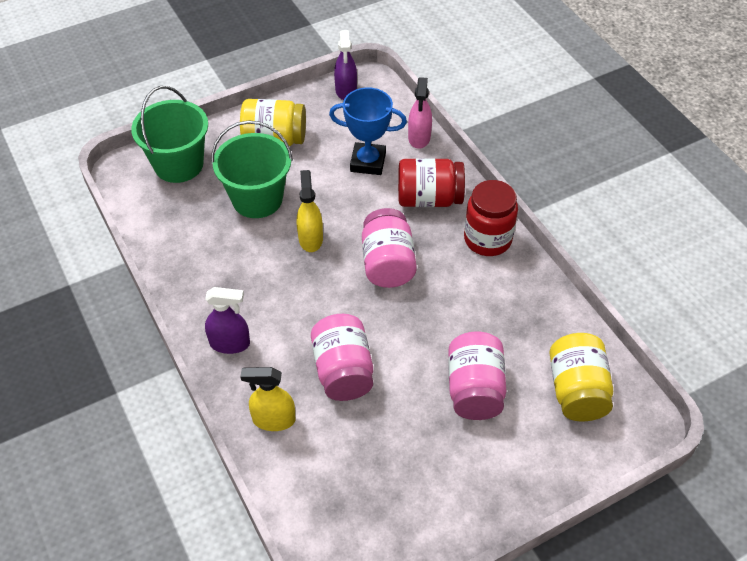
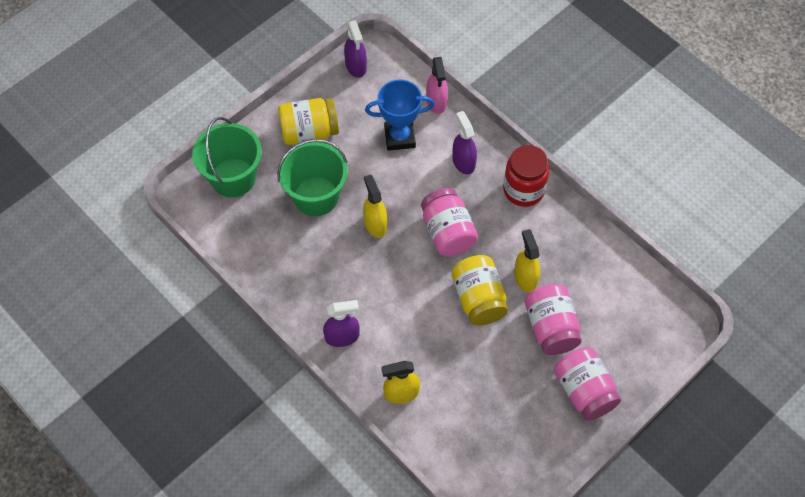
camera: 15 degrees left, 10 degrees up
(343, 371) = (442, 338): pink jar -> pink jar (584, 391)
(429, 199) = (463, 162): red jar -> purple spray bottle
(461, 329) = (525, 278): none -> yellow spray bottle
(576, 390) = (629, 309): yellow jar -> yellow jar (478, 299)

